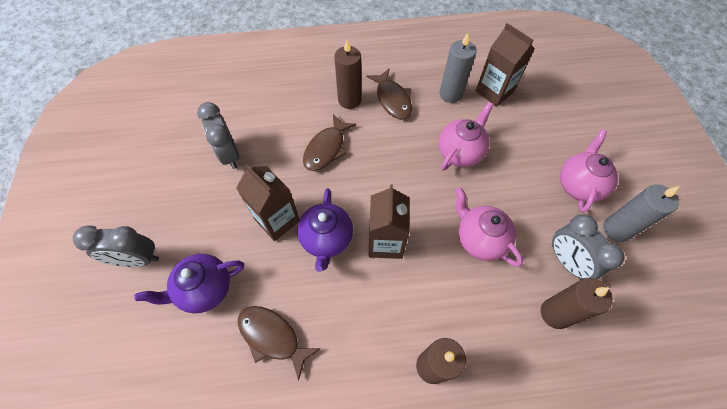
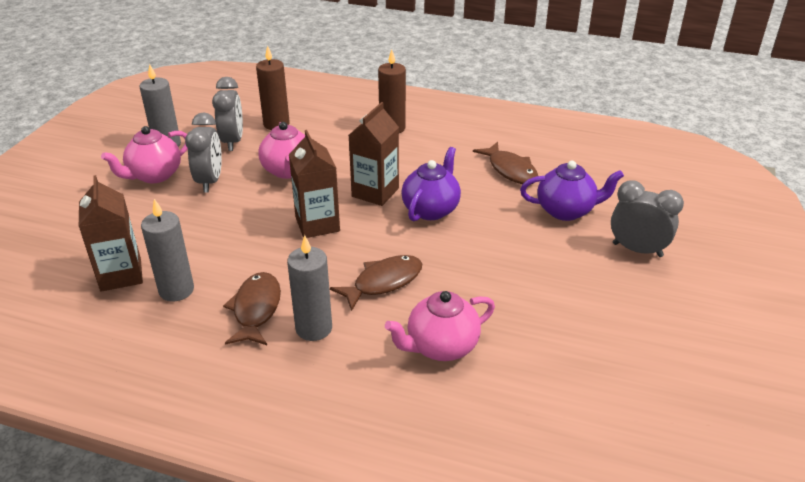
camera: 155 degrees left, 25 degrees down
(229, 155) = (512, 315): grey clock -> grey clock (210, 181)
(277, 220) = (475, 237): brown carton -> brown carton (317, 224)
(349, 100) = (314, 328): brown candle -> grey candle
(460, 152) = (233, 232): pink teapot -> pink teapot (441, 347)

